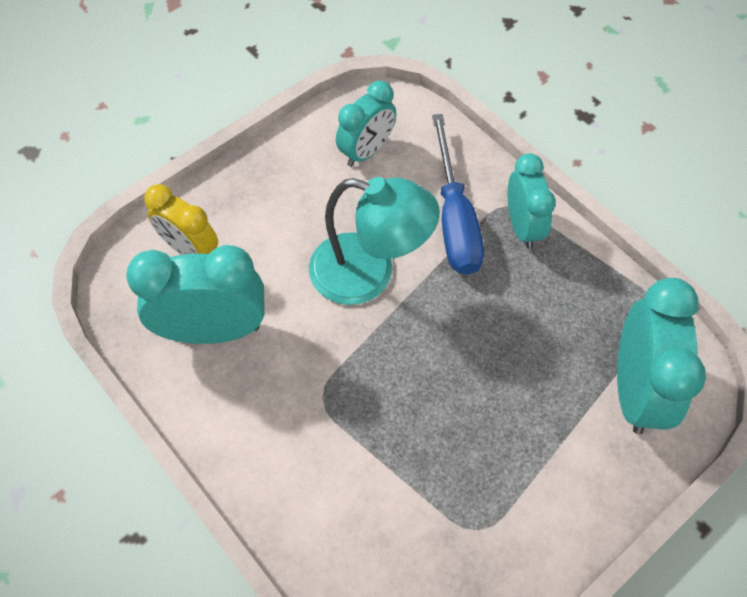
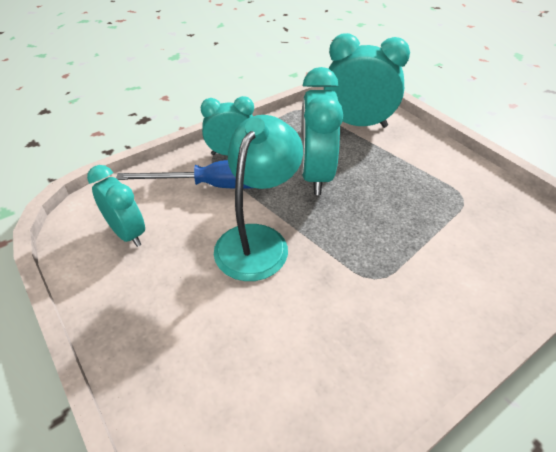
camera: 85 degrees left, 15 degrees down
(190, 250) = (202, 392): yellow clock -> none
(213, 330) = (306, 367): turquoise clock -> turquoise clock (315, 175)

